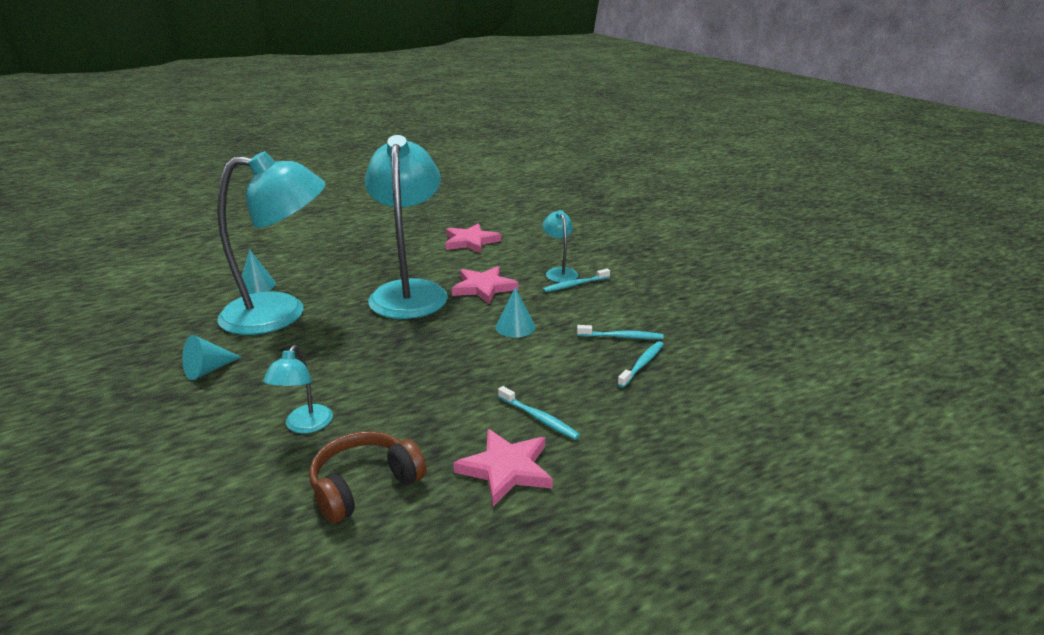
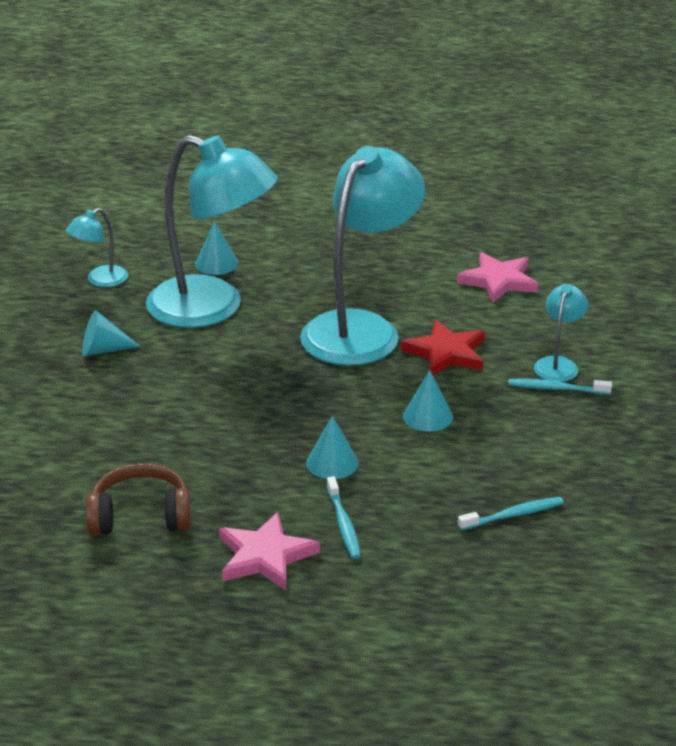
camera: 35 degrees right, 5 degrees up
(305, 426) = (138, 441): turquoise lamp -> turquoise lamp (100, 280)
(483, 288) = (446, 353): pink star -> red star
(483, 380) = (332, 463): none -> turquoise cone
(622, 337) = (530, 475): turquoise toothbrush -> none

